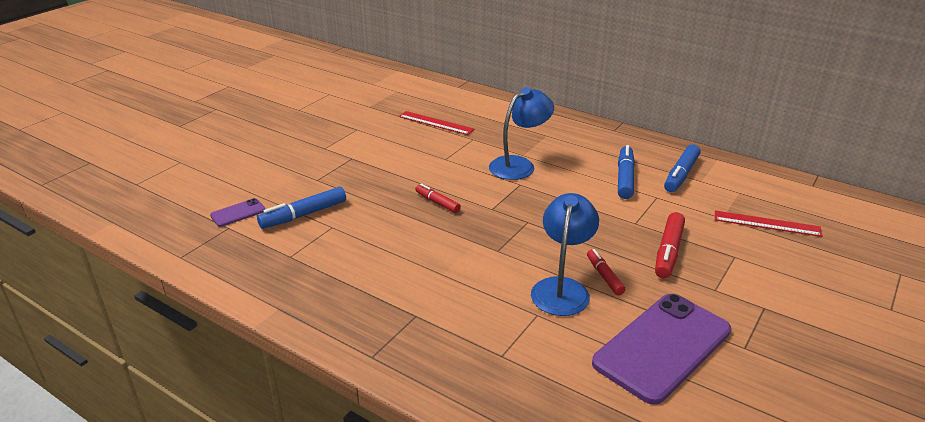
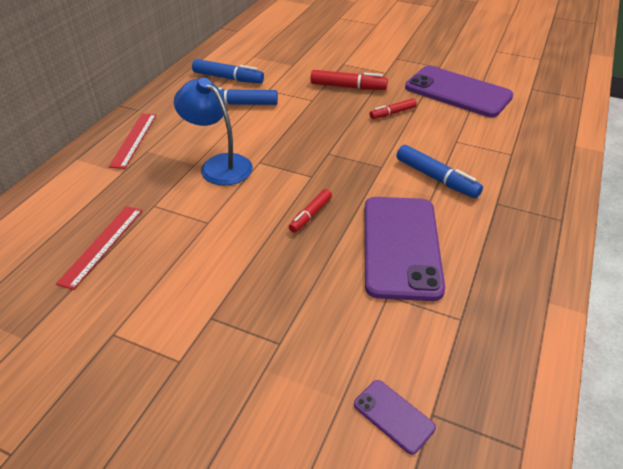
camera: 100 degrees left, 10 degrees up
(303, 215) = (372, 331): blue marker -> blue marker (436, 178)
(380, 242) = (400, 246): none -> purple phone
(562, 288) = (418, 131): blue lamp -> none
(767, 223) = (296, 50): red ruler -> red ruler (134, 140)

